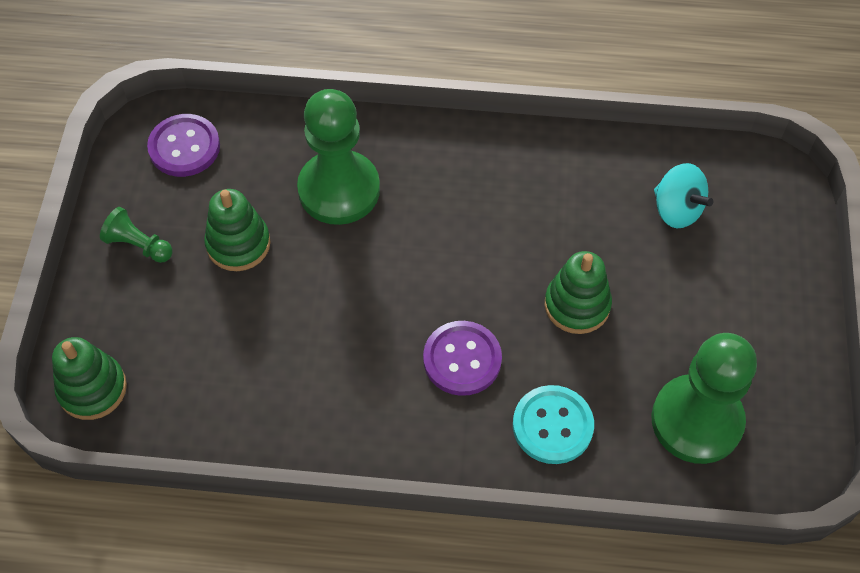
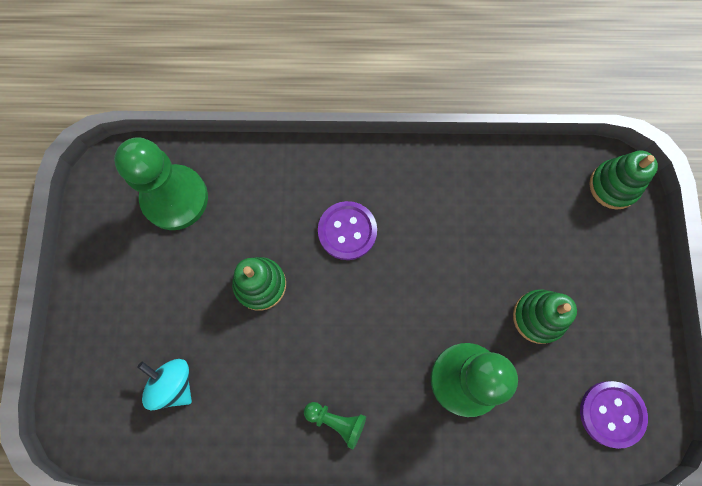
camera: 175 degrees right, 15 degrees up
(138, 245) = (619, 309): green pawn -> green pawn (337, 421)
(552, 426) = (279, 186): turquoise button -> none

